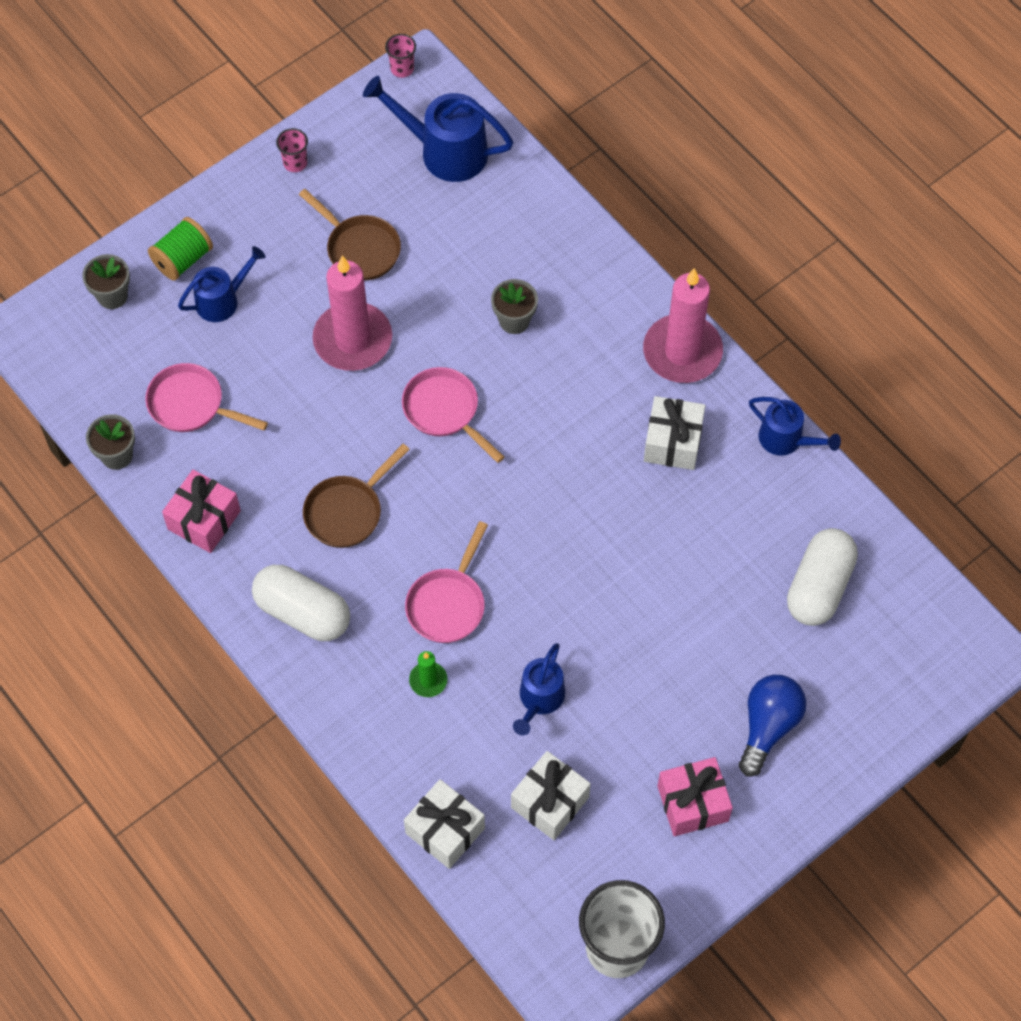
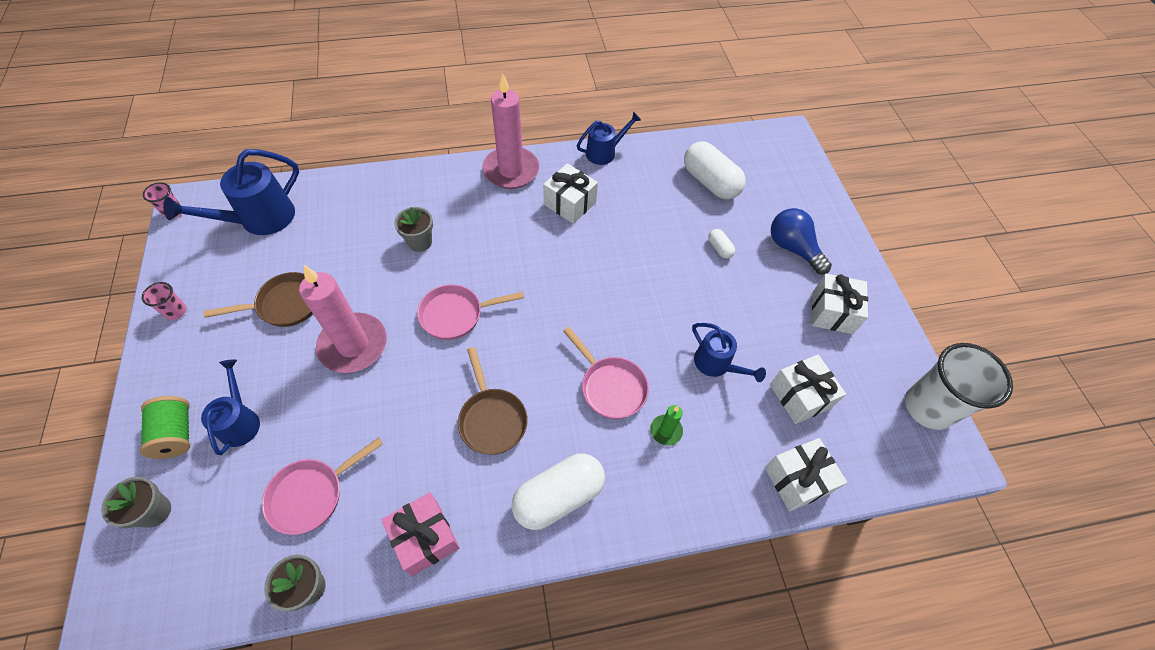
camera: 65 degrees left, 5 degrees down
(692, 803) = (832, 312): pink gift -> white gift
(711, 640) = (719, 248): none -> white capsule

